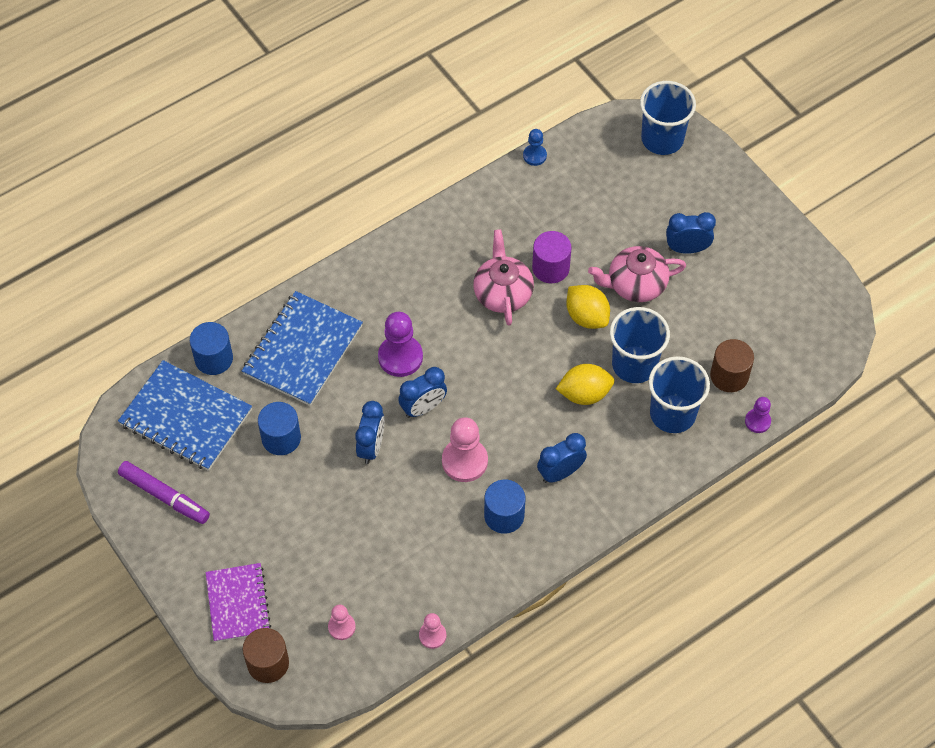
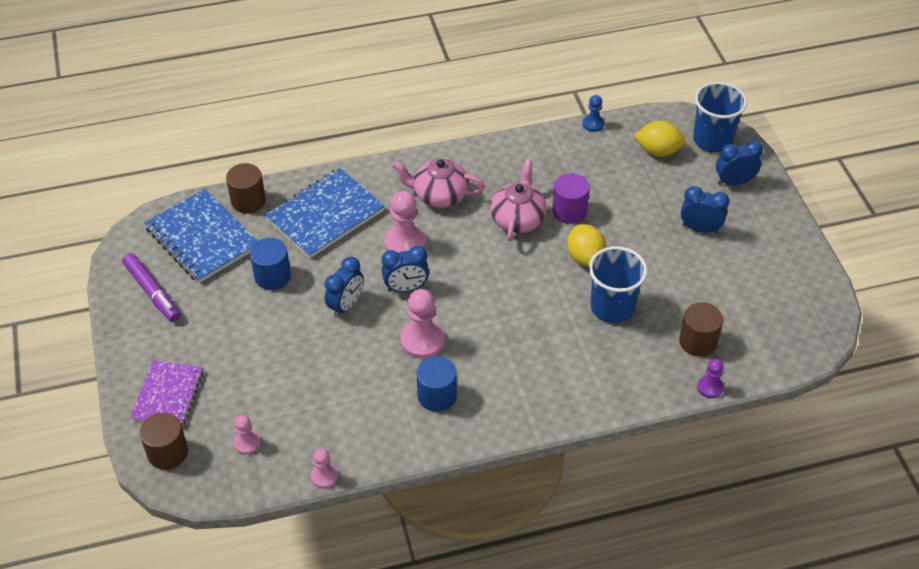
camera: 20 degrees right, 10 degrees down
(214, 358) = (248, 201): blue cylinder -> brown cylinder
(400, 357) = (405, 243): purple pawn -> pink pawn
(560, 473) = (504, 376): blue clock -> blue clock (734, 182)
(584, 394) = (555, 318): yellow lemon -> yellow lemon (658, 151)
(635, 284) = (640, 244): pink teapot -> pink teapot (439, 195)
(672, 414) = (631, 357): blue cup -> none

